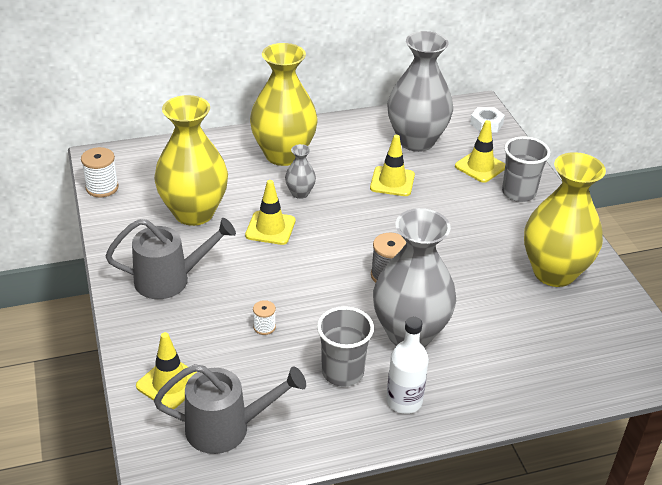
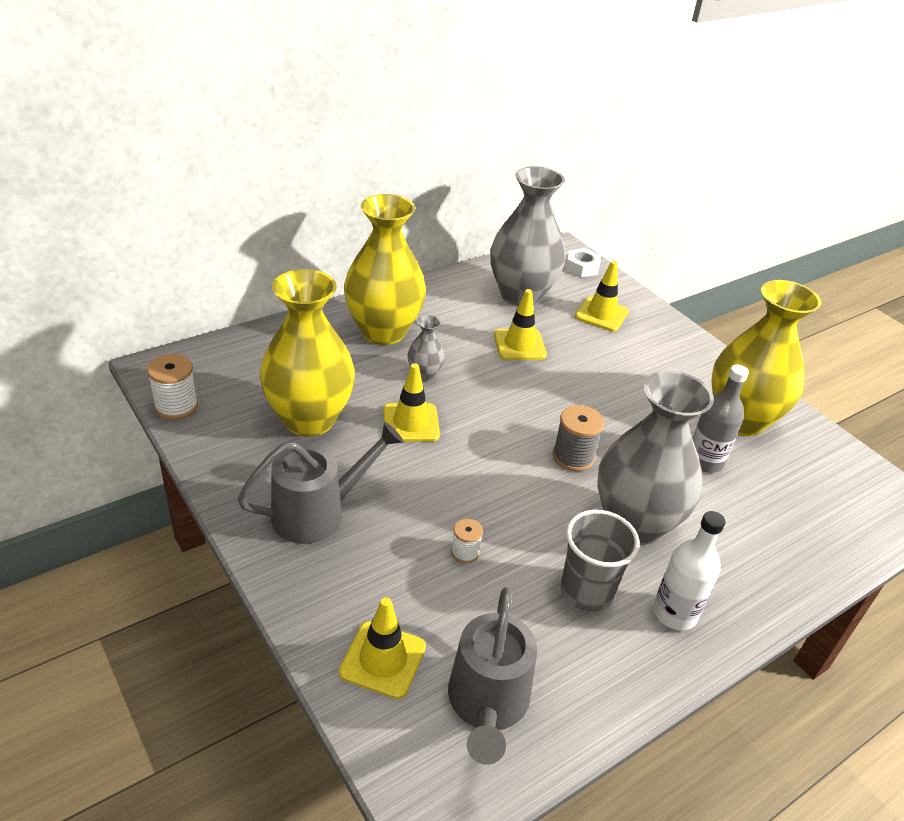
camera: 20 degrees left, 0 degrees up
(228, 428) = (487, 706): grey watering can -> grey watering can turned 120 degrees clockwise
(500, 299) = (704, 461): none -> grey bottle
(518, 193) = (655, 337): grey cup -> none

